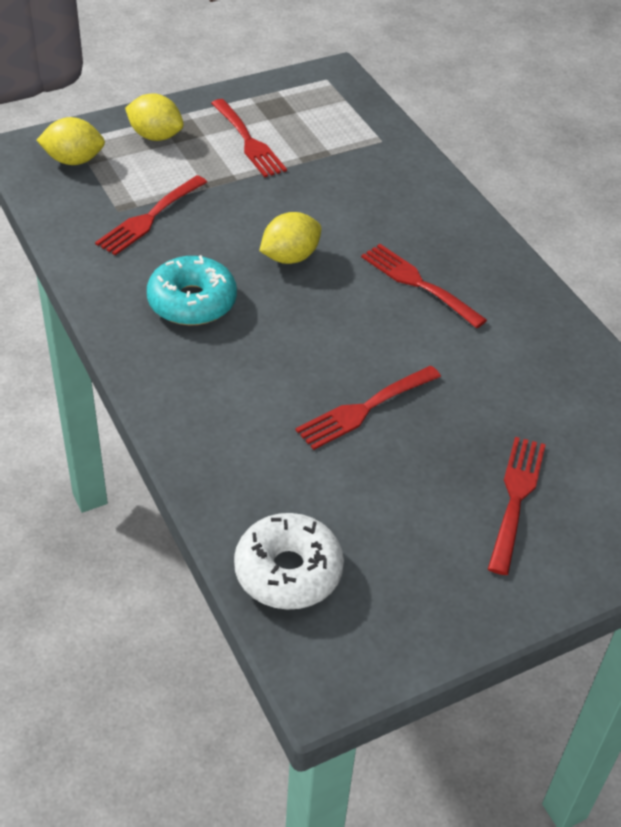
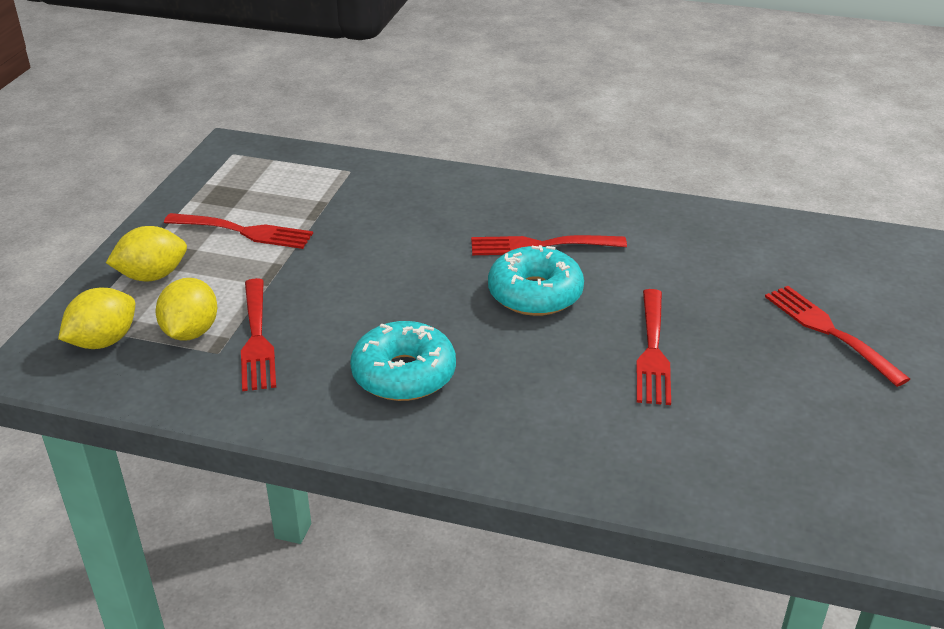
camera: 45 degrees left, 10 degrees down
(288, 571) = (802, 499): white donut -> none
(290, 257) = (422, 290): yellow lemon -> yellow lemon (191, 332)
(356, 313) = (535, 294): none -> turquoise donut

